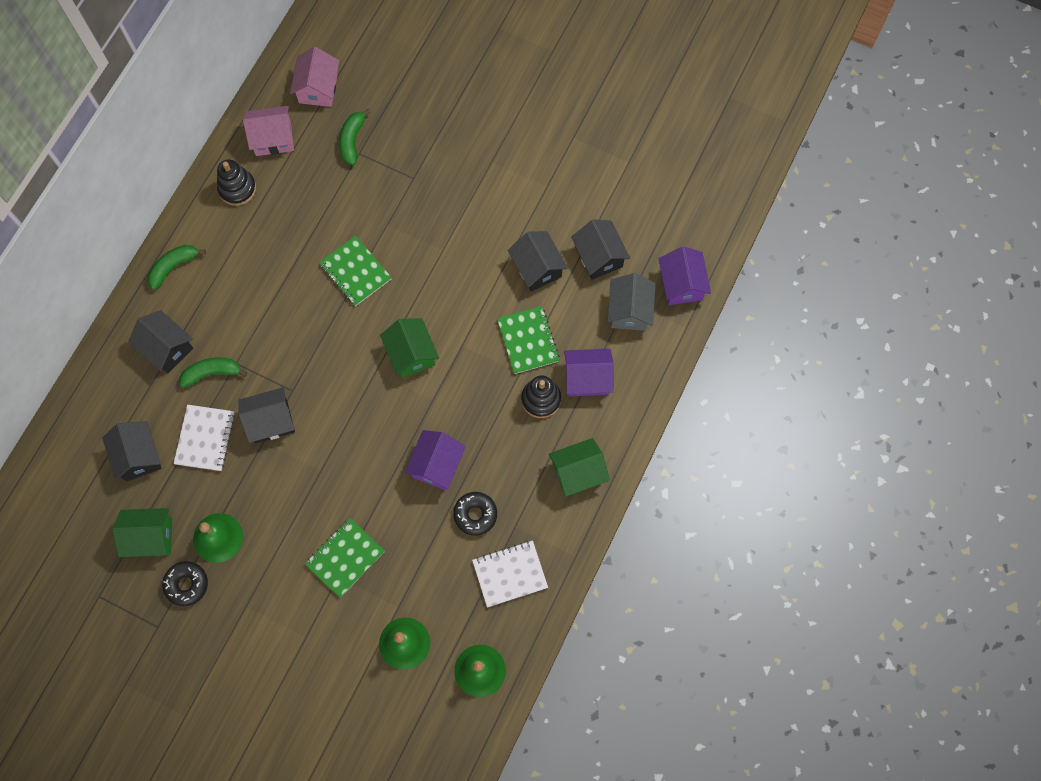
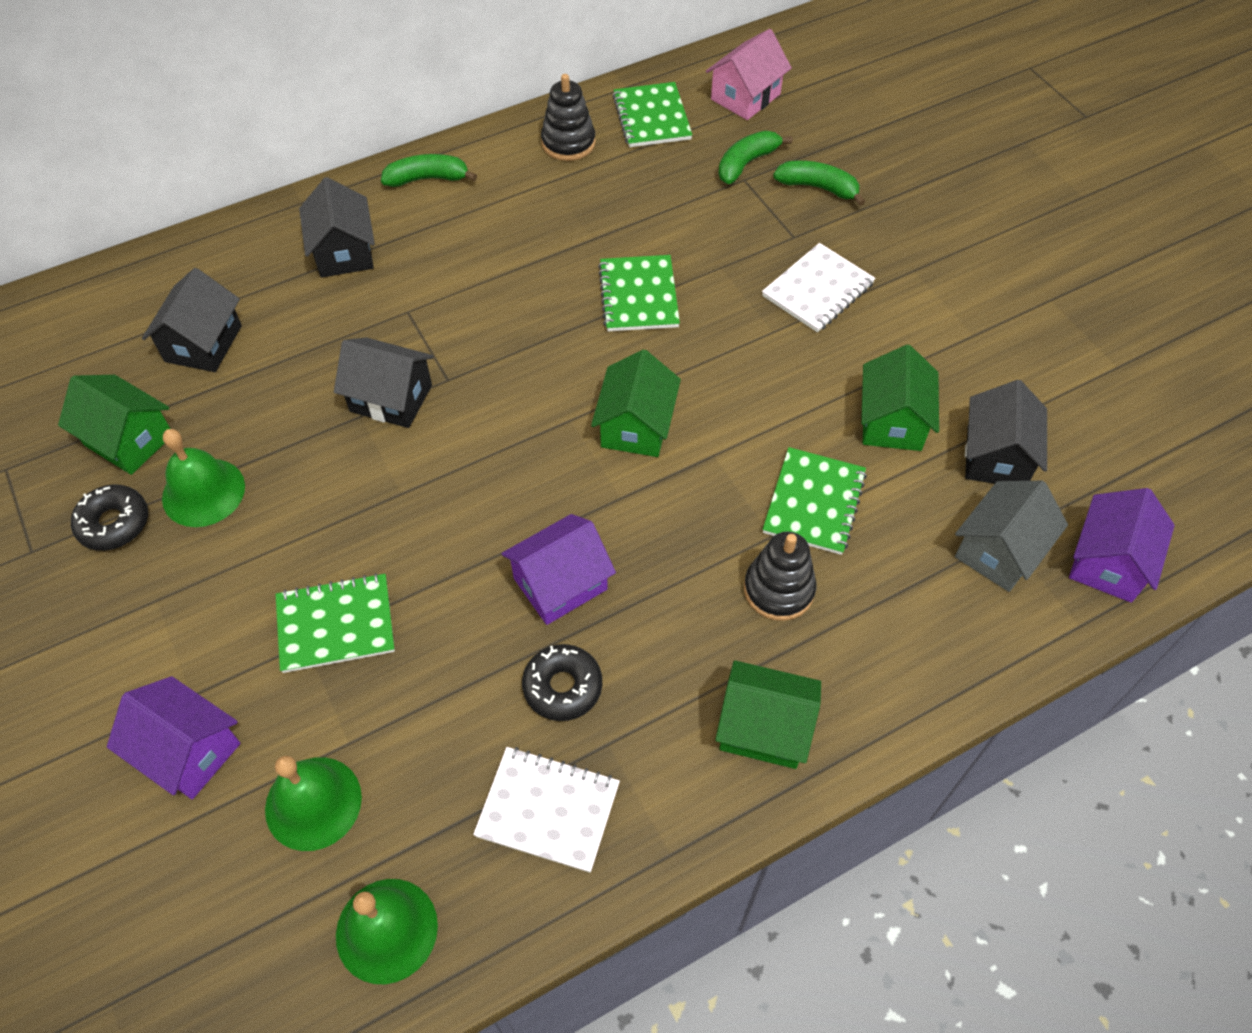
camera: 35 degrees right, 15 degrees down
(205, 438) = (296, 370): white notebook -> white notebook (818, 290)
(212, 373) = (370, 306): green banana -> green banana (818, 187)
(273, 138) = (652, 117): pink house -> green notebook
(537, 268) = (892, 421): black house -> green house
(587, 378) = (871, 603): purple house -> purple house (188, 751)

